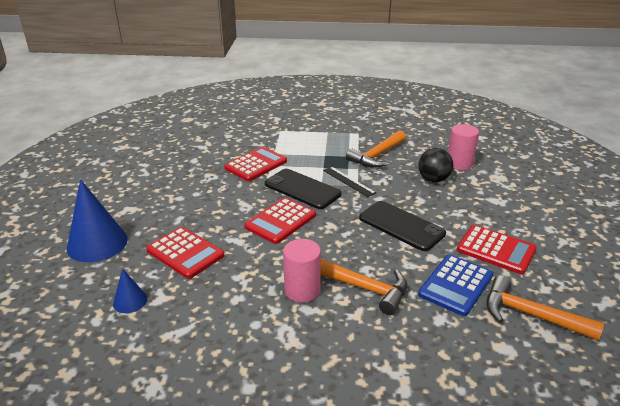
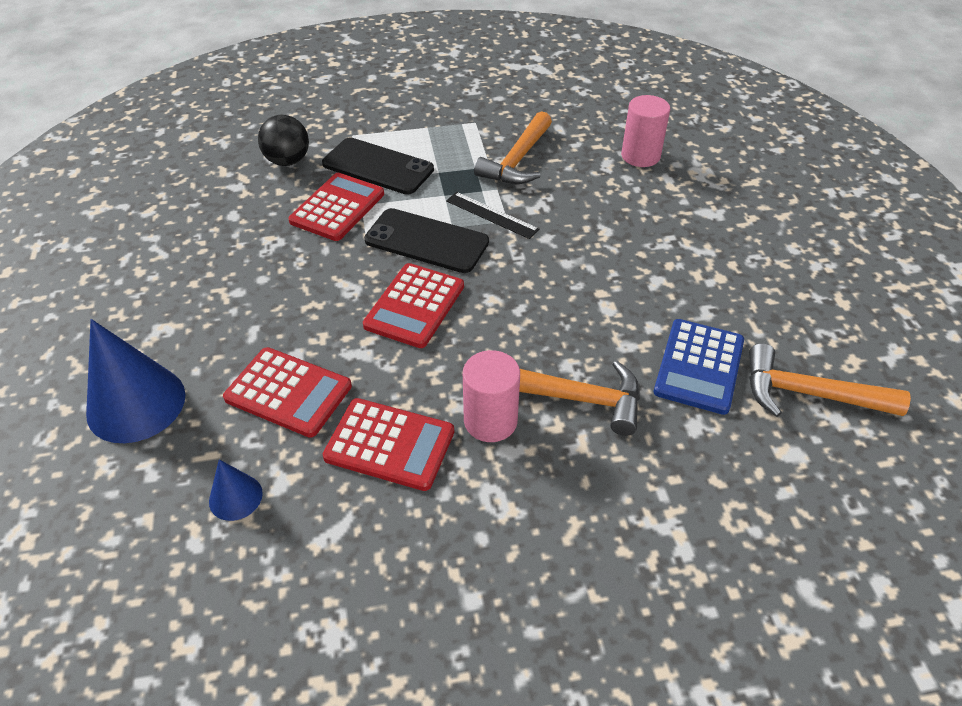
camera: 15 degrees left, 15 degrees up
(401, 226) = (594, 281): black phone -> black phone (378, 167)
(433, 179) = (613, 190): black ball -> black ball (288, 161)
(496, 250) = (734, 297): red calculator -> red calculator (390, 444)

